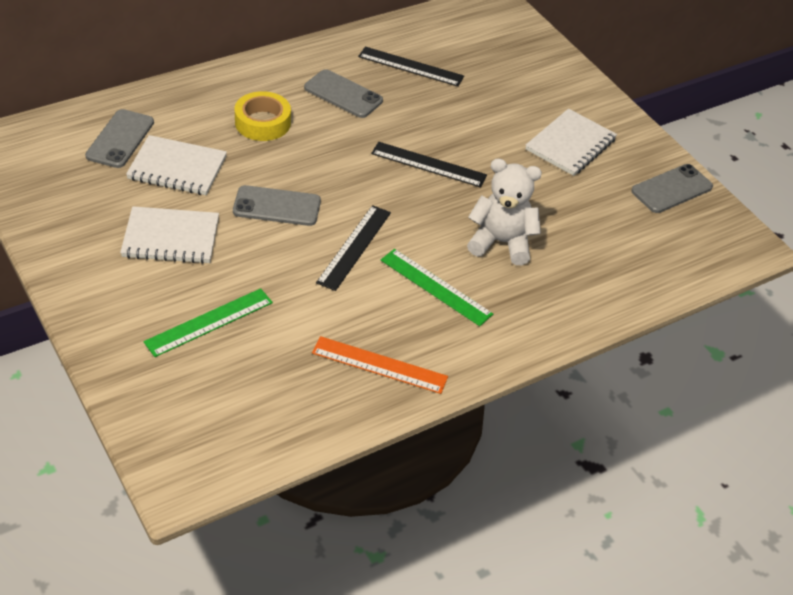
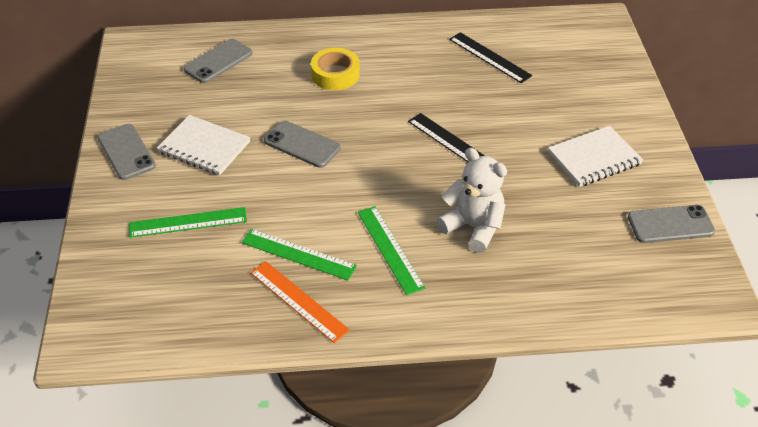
camera: 30 degrees right, 0 degrees up
(177, 168) = (245, 94): white notebook -> none
(343, 94) = (416, 67): grey phone -> grey phone (126, 152)
(348, 319) = (298, 254): none -> green ruler
(354, 247) = (343, 195): black ruler -> none

